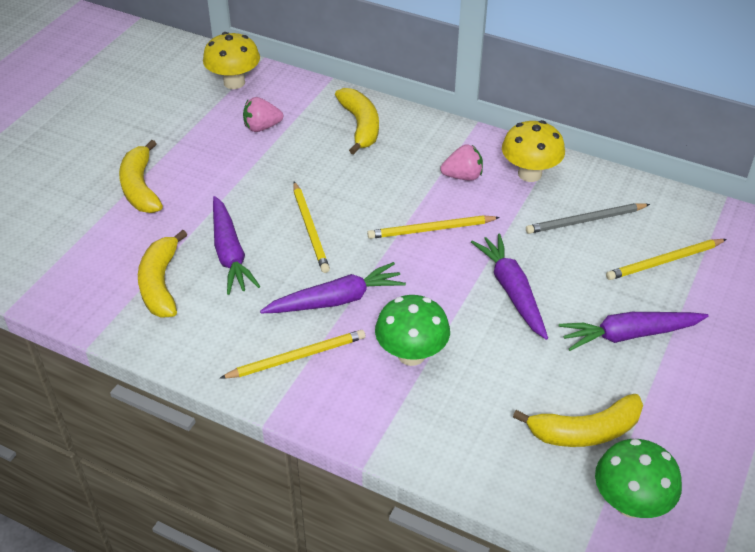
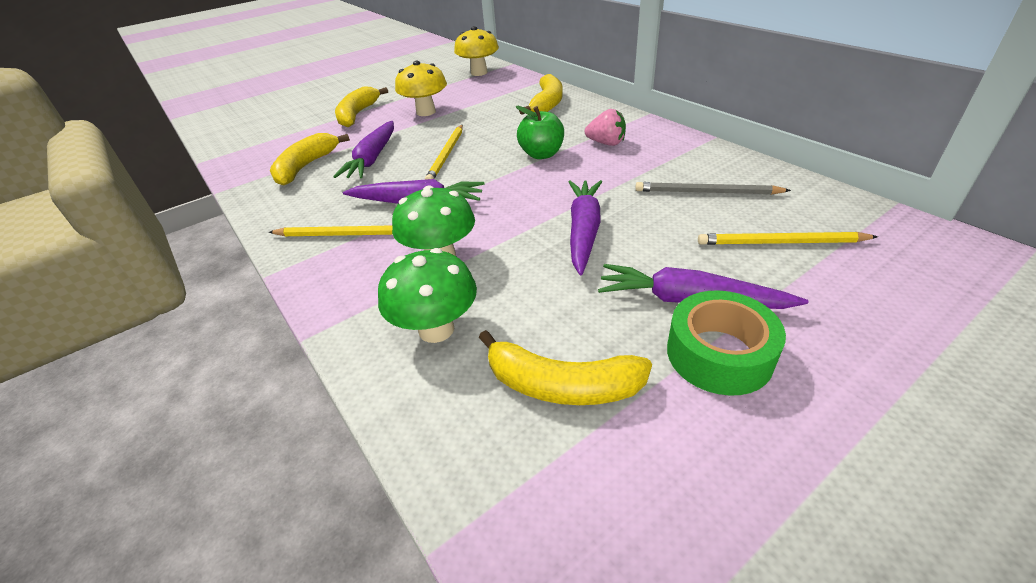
camera: 30 degrees right, 5 degrees down
(262, 127) = (473, 95): pink strawberry -> none
(410, 206) = (541, 154): none -> green apple
(431, 229) = (545, 172): yellow pencil -> none
(529, 174) = (672, 151): yellow mushroom -> yellow mushroom (426, 112)
(630, 503) = (556, 500): green mushroom -> green mushroom (436, 329)
(669, 373) = (719, 354): none -> green tape

